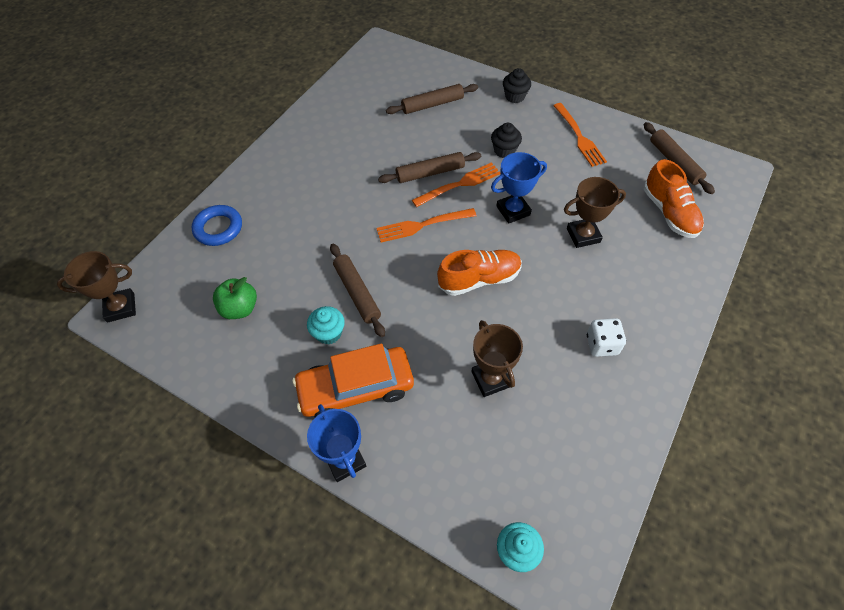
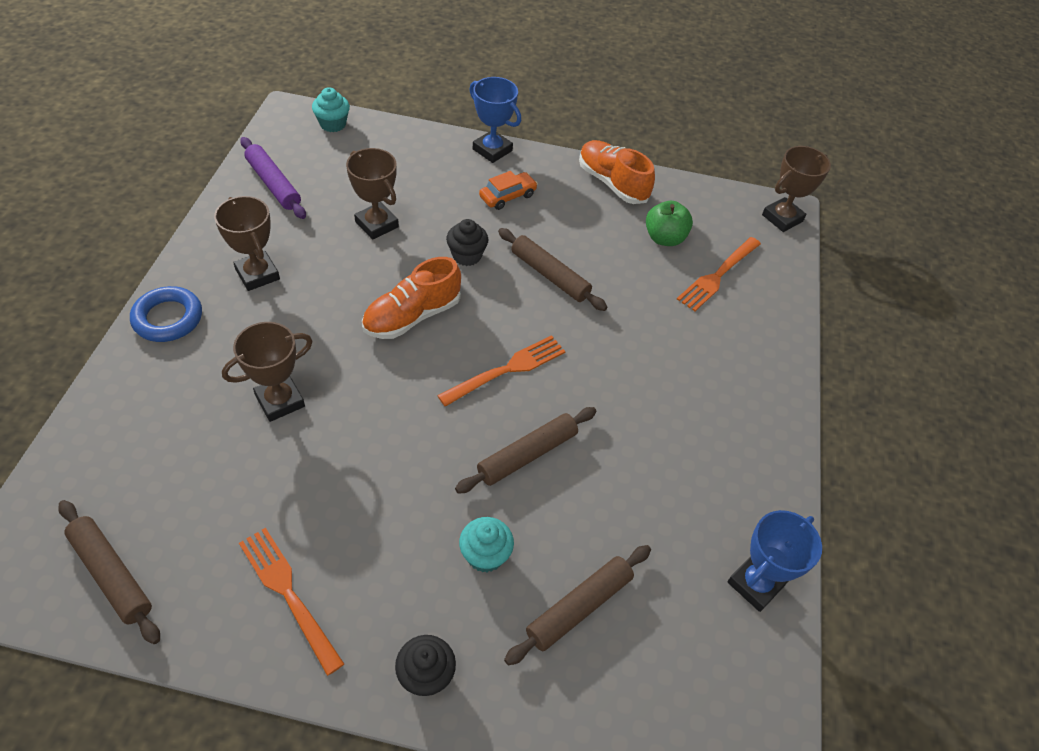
camera: 155 degrees right, 5 degrees down
(218, 228) = (757, 314): blue ring -> blue ring (168, 318)
(328, 333) = (559, 233): turquoise cupcake -> turquoise cupcake (485, 555)
(356, 388) = (507, 196): orange car -> orange car, size x0.51
(459, 184) = (476, 444): orange fork -> orange fork (718, 275)
(504, 150) = (420, 527): black cupcake -> black cupcake (466, 255)
(513, 211) = (386, 418): blue trophy -> blue trophy (755, 584)
(589, 458) = (273, 184): none -> purple rolling pin
(602, 344) = (257, 274): white dice -> brown trophy
(669, 213) = (142, 466): orange shoe -> orange shoe (612, 183)

